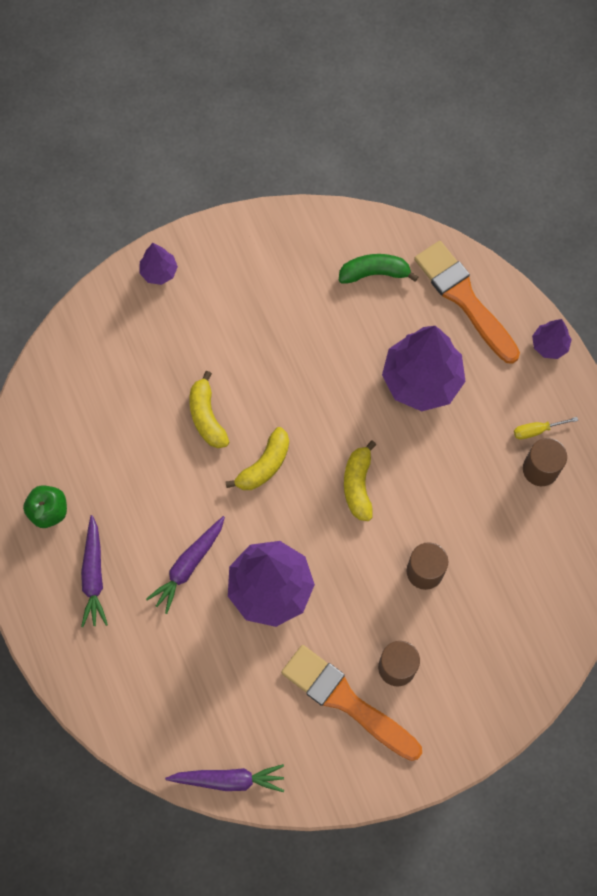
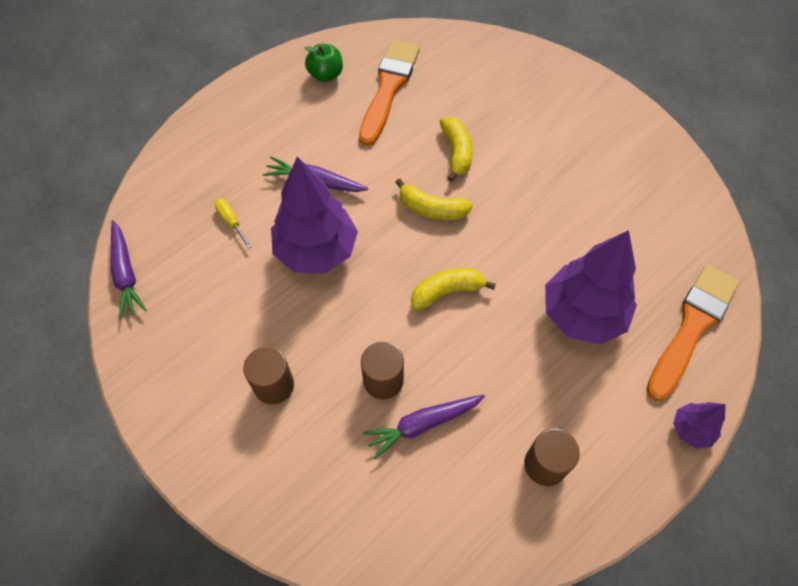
camera: 70 degrees right, 10 degrees down
(94, 575) = (282, 120): purple carrot -> purple carrot (423, 424)
(159, 272) = (569, 79): purple tree -> none
(207, 417) = (456, 152): yellow banana -> yellow banana turned 120 degrees clockwise
(347, 701) = (226, 350): orange brush -> orange brush (388, 88)
(374, 273) = (668, 238): green banana -> none
(537, 430) = (587, 447): yellow screwdriver -> yellow screwdriver (231, 222)

